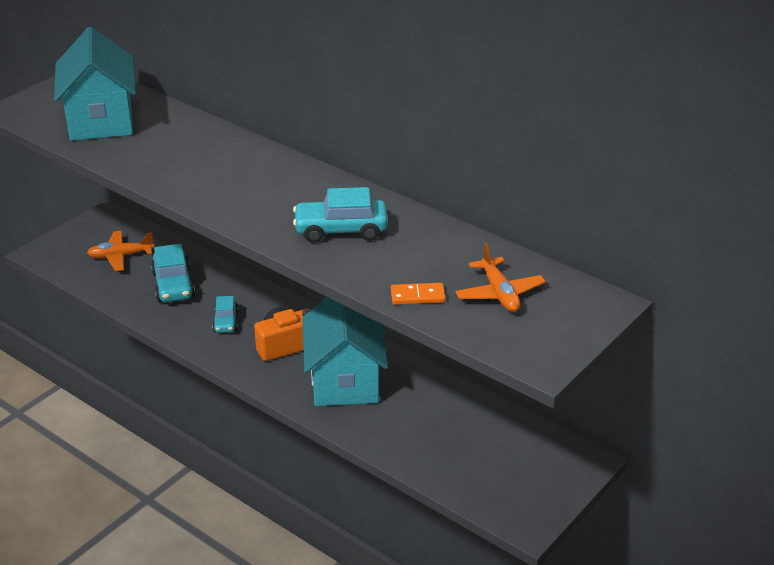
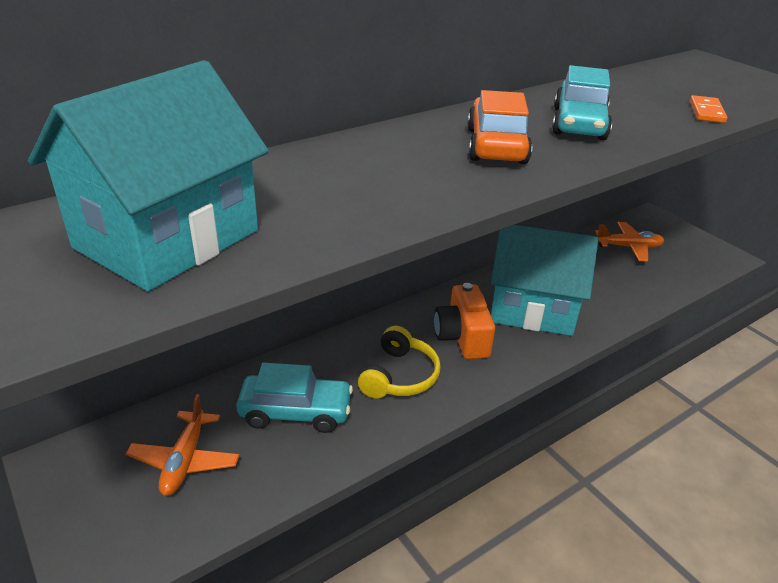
camera: 75 degrees left, 0 degrees up
(101, 120) = (167, 239): turquoise house -> turquoise house turned 60 degrees counterclockwise
(226, 321) = (399, 376): turquoise car -> yellow headphones
(273, 198) = (496, 146): none -> orange car
(499, 293) = (695, 85): orange plane -> orange plane (628, 247)

